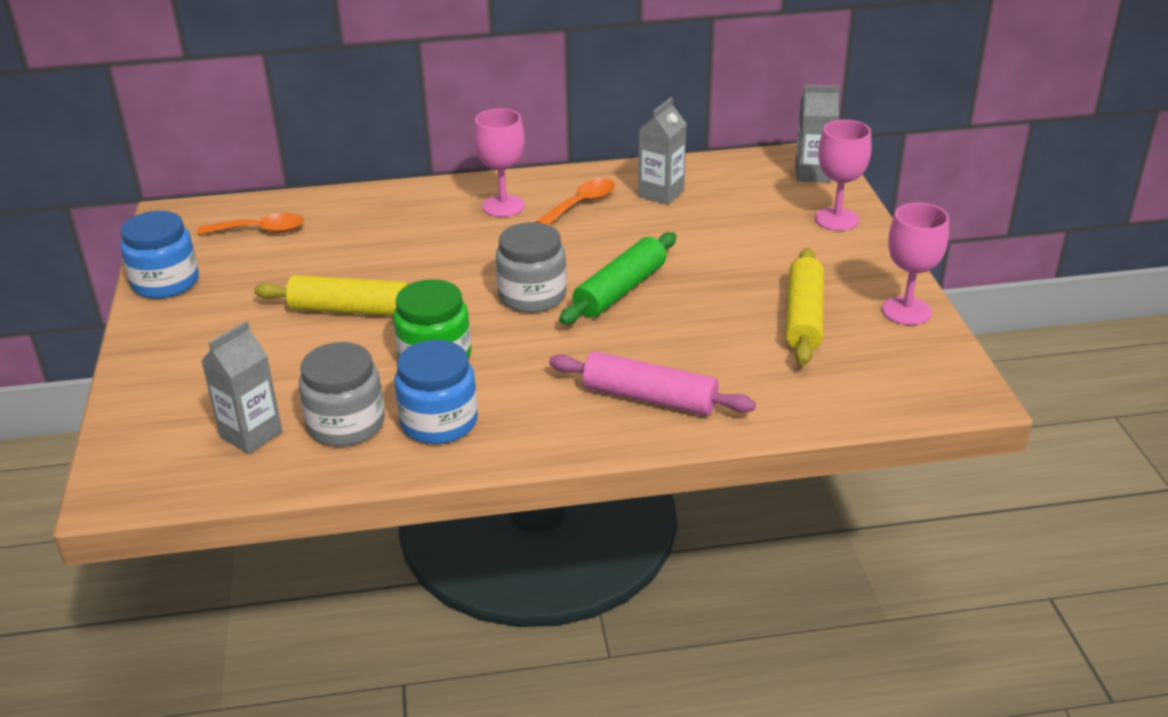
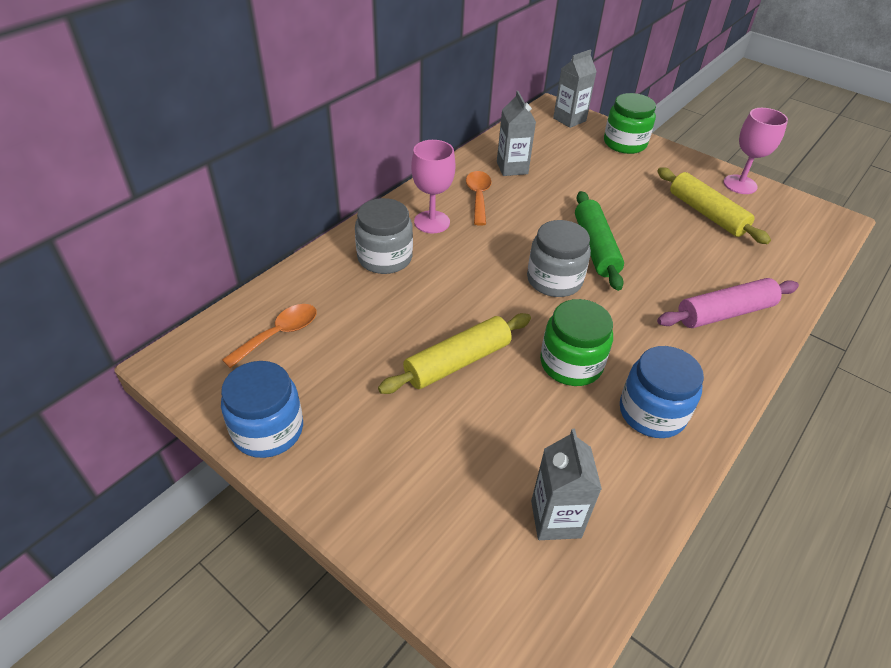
camera: 45 degrees left, 10 degrees up
(346, 424) = (602, 458): grey jar -> grey jar (385, 258)
(836, 219) = (625, 143): pink goblet -> green jar

